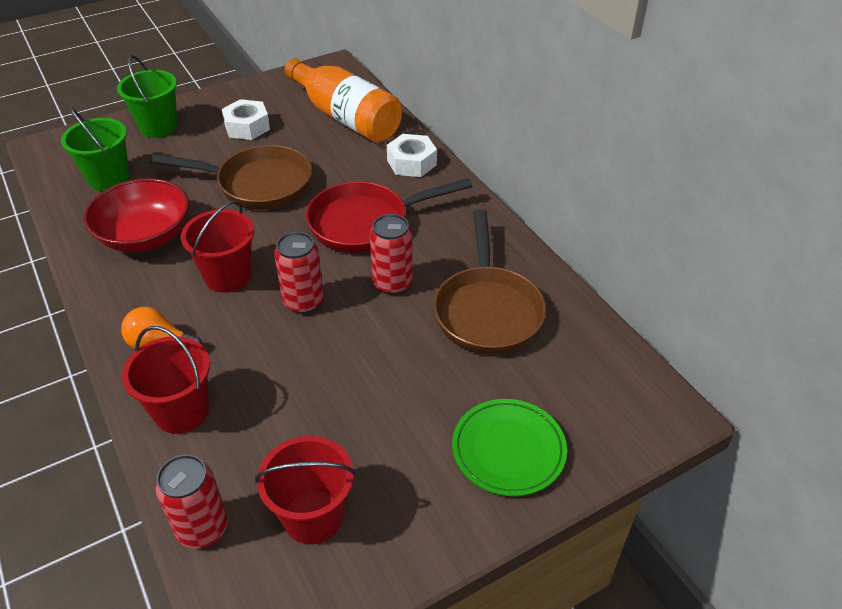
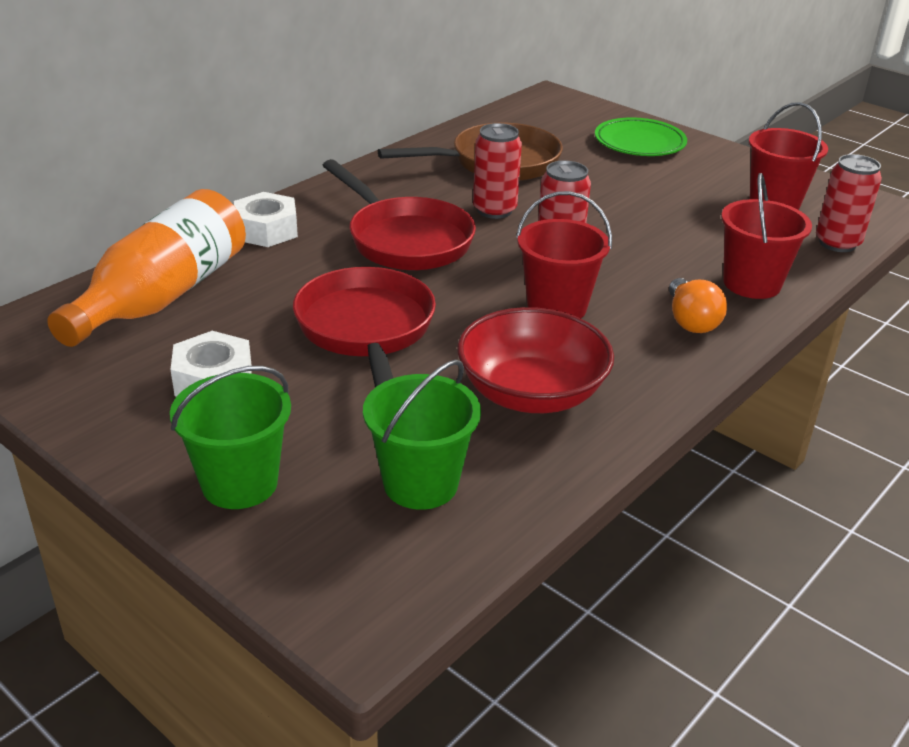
camera: 110 degrees left, 10 degrees down
(258, 184) = (366, 331): brown pan -> red pan

